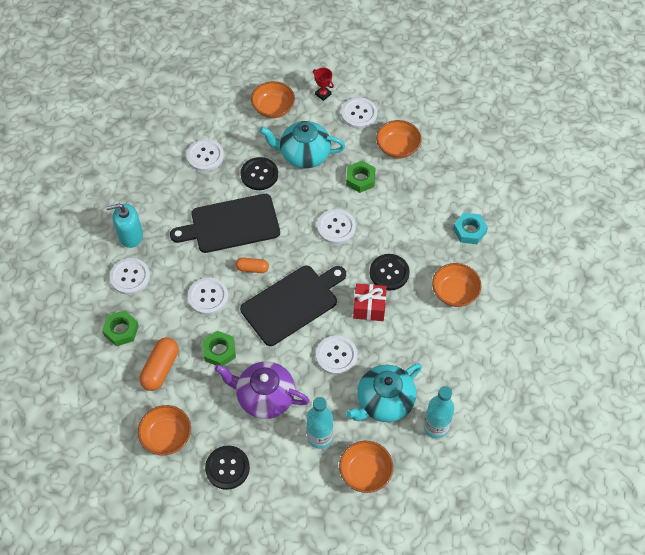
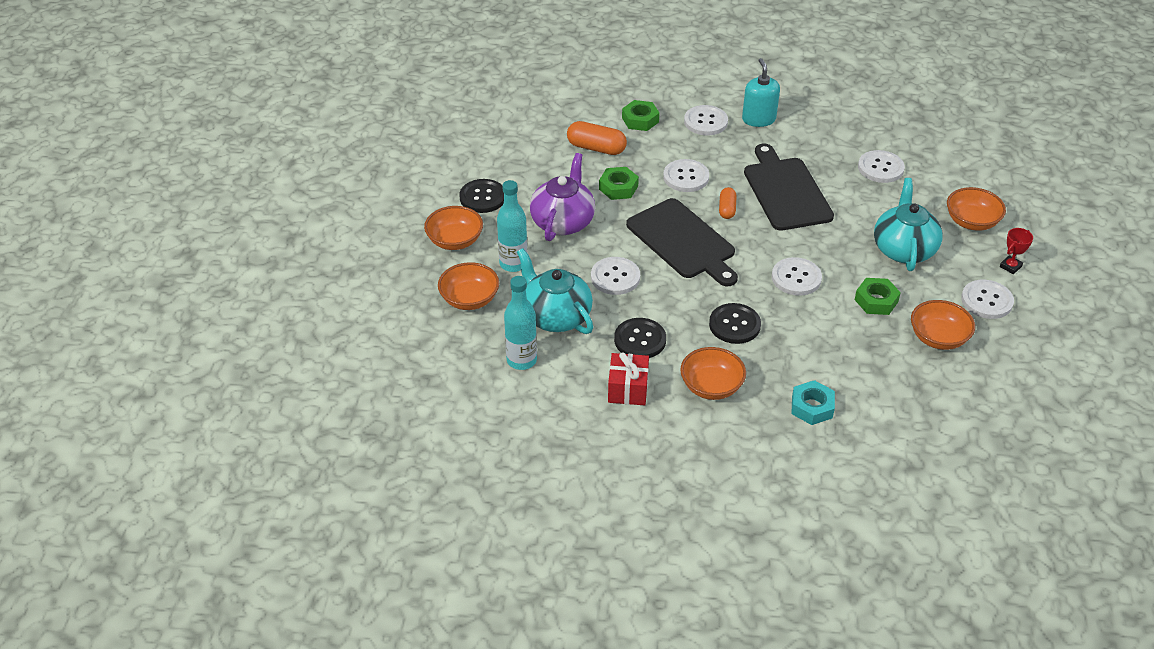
camera: 90 degrees right, 15 degrees down
(167, 436) = (519, 156): orange bowl -> orange bowl (455, 241)
(259, 174) = (863, 212): black button -> black button (640, 340)
(369, 307) = (682, 306): red gift -> red gift (628, 389)

